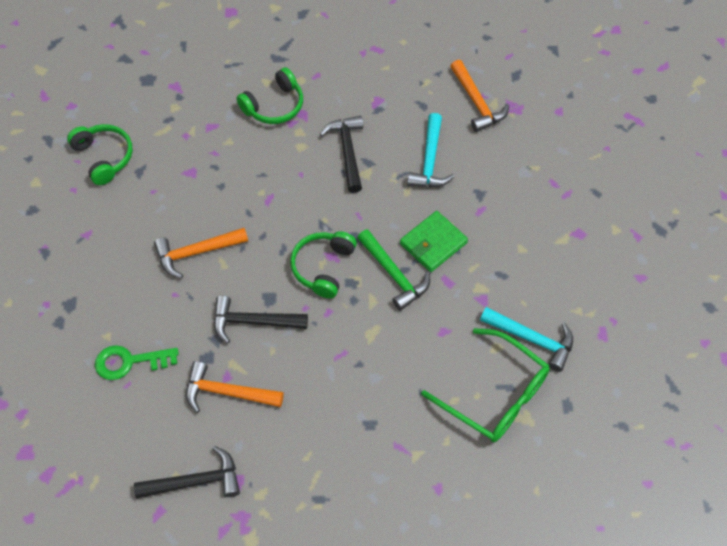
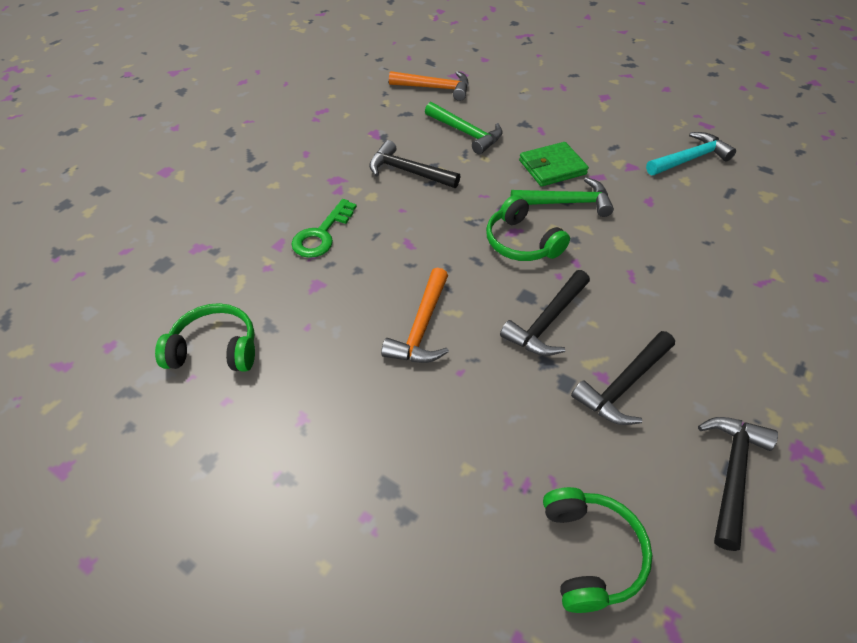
camera: 55 degrees left, 10 degrees down
(129, 362) = (521, 462): green key -> green key (321, 234)
(227, 392) = (624, 385): orange hammer -> black hammer
(274, 106) = (307, 192): green headphones -> green headphones (590, 553)
(430, 160) = (466, 133): turquoise hammer -> green hammer
(433, 243) = (552, 167): green wallet -> green wallet turned 75 degrees clockwise
(496, 395) = (735, 201): green glasses -> none

